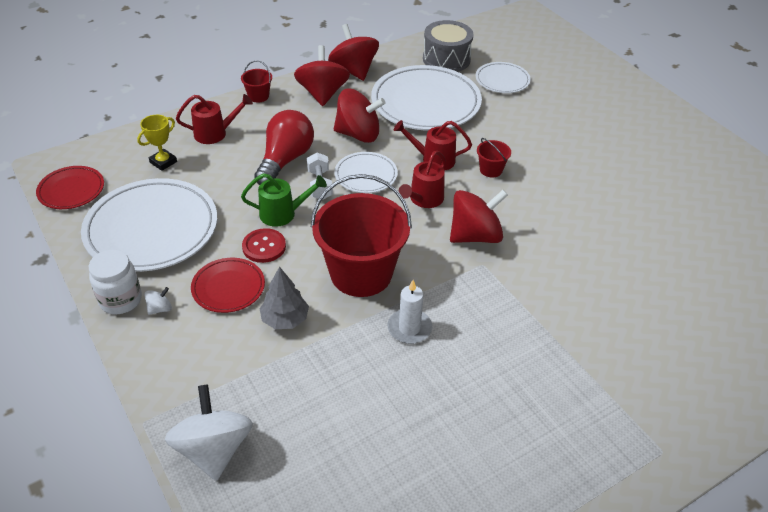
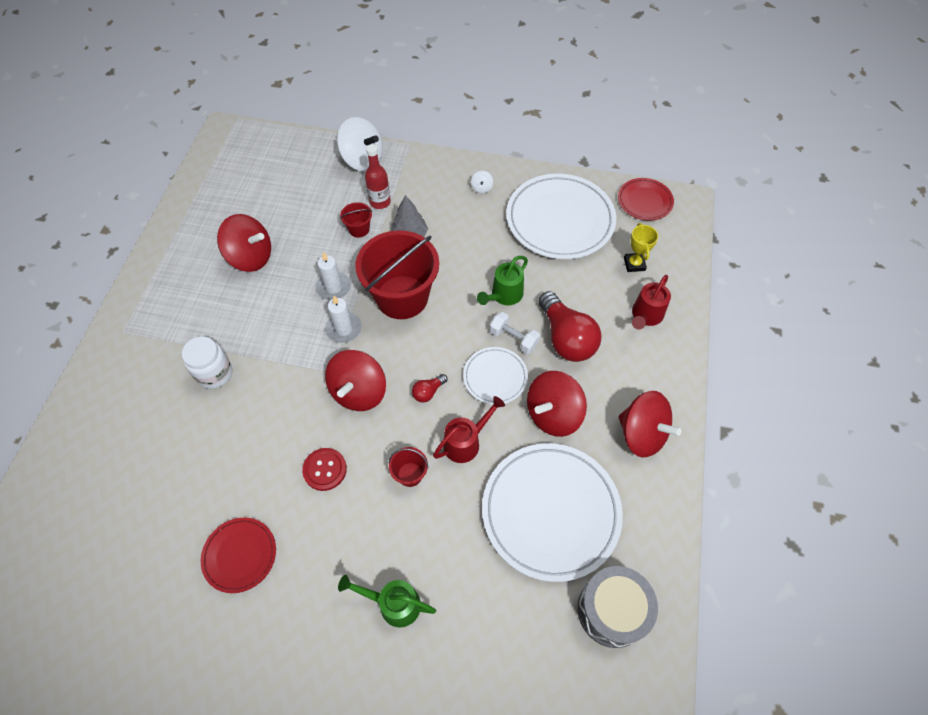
camera: 135 degrees right, 15 degrees up
(120, 300) = (508, 176): white jar -> white jar (215, 373)
(228, 287) = (464, 226): red plate -> red plate (240, 555)
(258, 96) = (680, 381): red bucket -> red bucket (359, 229)
(264, 247) = (482, 264): red button -> red button (325, 470)
(265, 378) = (380, 202): none -> red bottle
(354, 70) = (663, 494): red spinning top -> red spinning top (251, 257)
(423, 200) = (428, 392): red watering can -> red light bulb
(438, 287) = (344, 329): none -> white candle
(502, 80) = (523, 630): white plate -> none
(565, 129) = (393, 603): none -> green watering can

